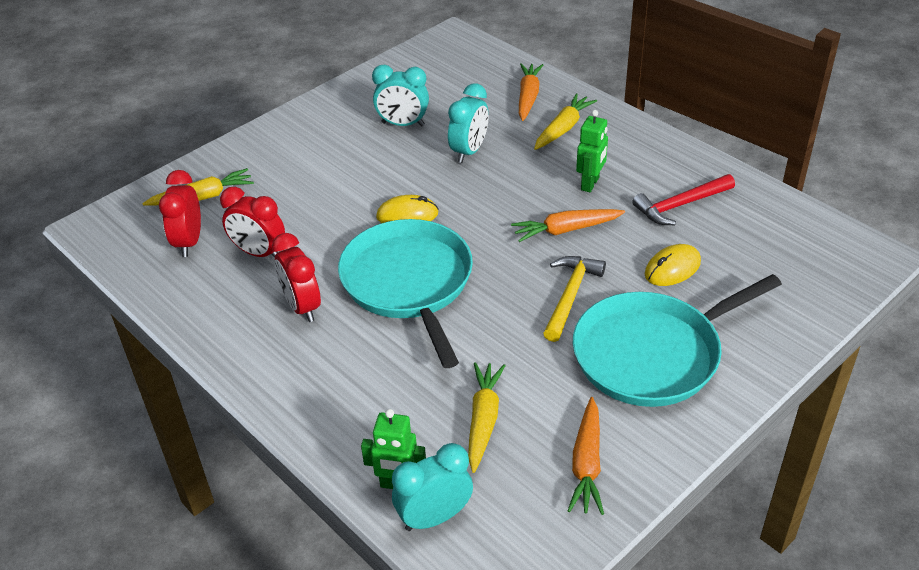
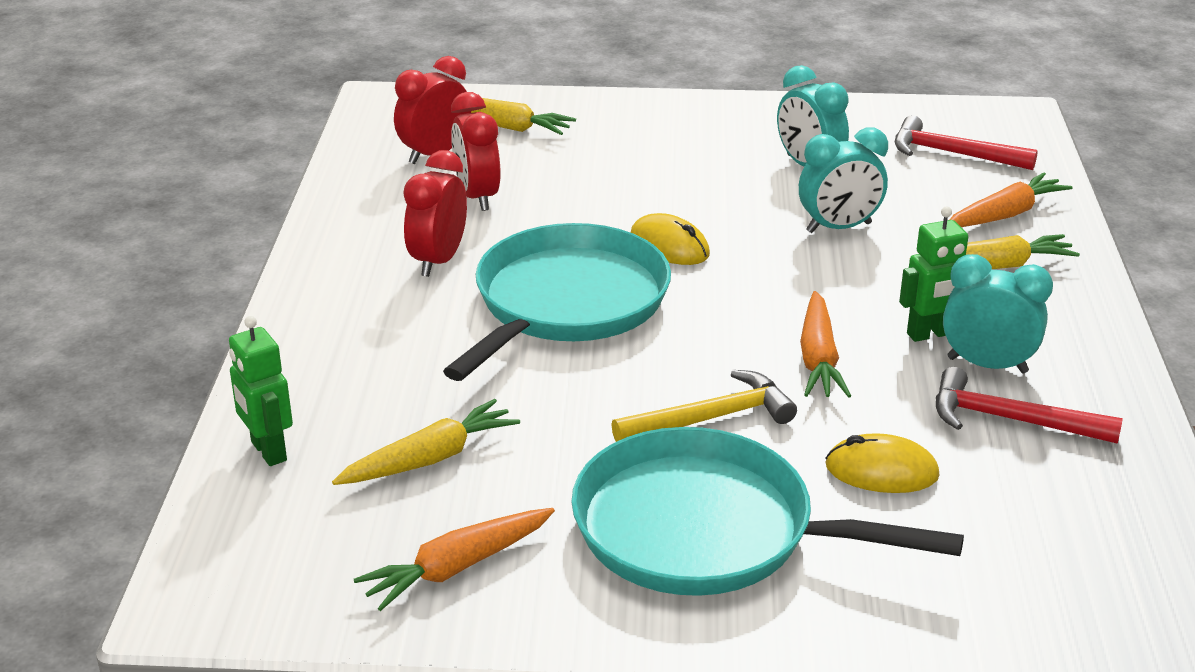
camera: 45 degrees right, 10 degrees down
(434, 517) = (250, 499): turquoise clock -> turquoise clock (987, 365)
(457, 76) = (952, 153): none -> red hammer
(566, 230) = (818, 358): orange carrot -> orange carrot turned 120 degrees counterclockwise

